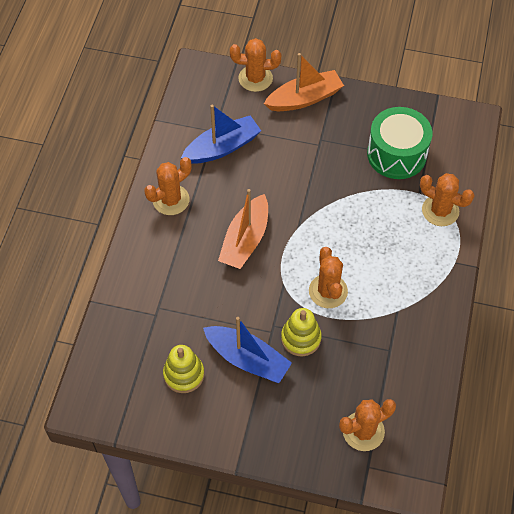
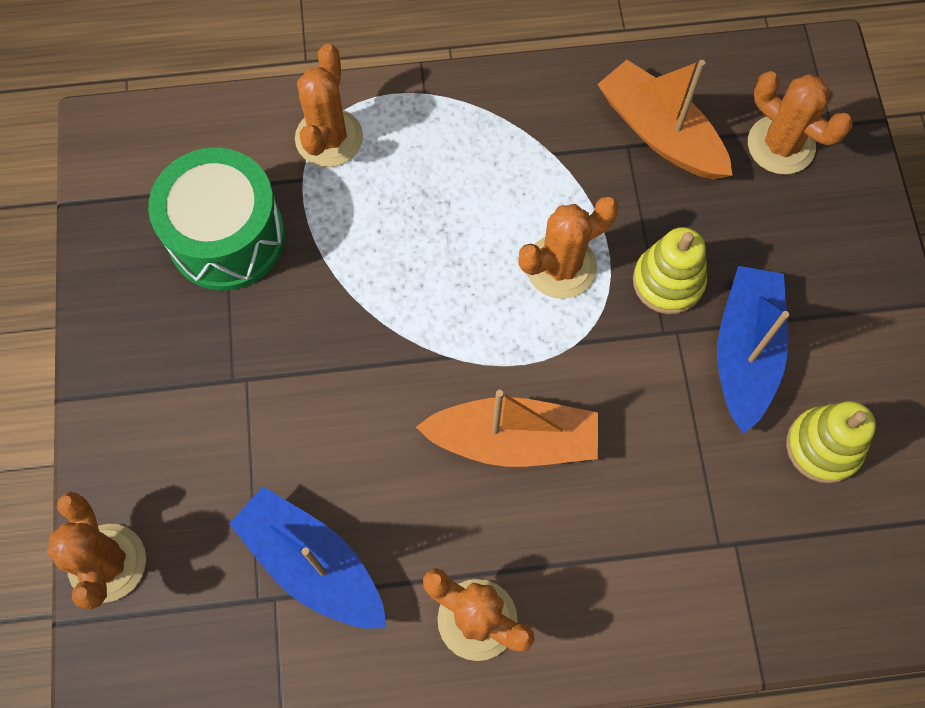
camera: 110 degrees left, 10 degrees up
(304, 98) = (136, 443): orange boat -> orange boat (660, 133)

